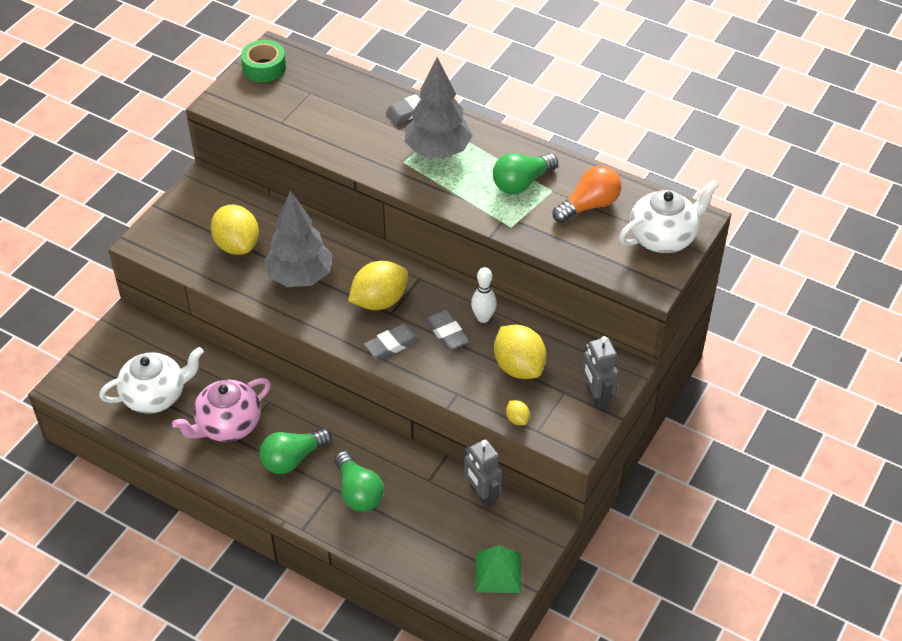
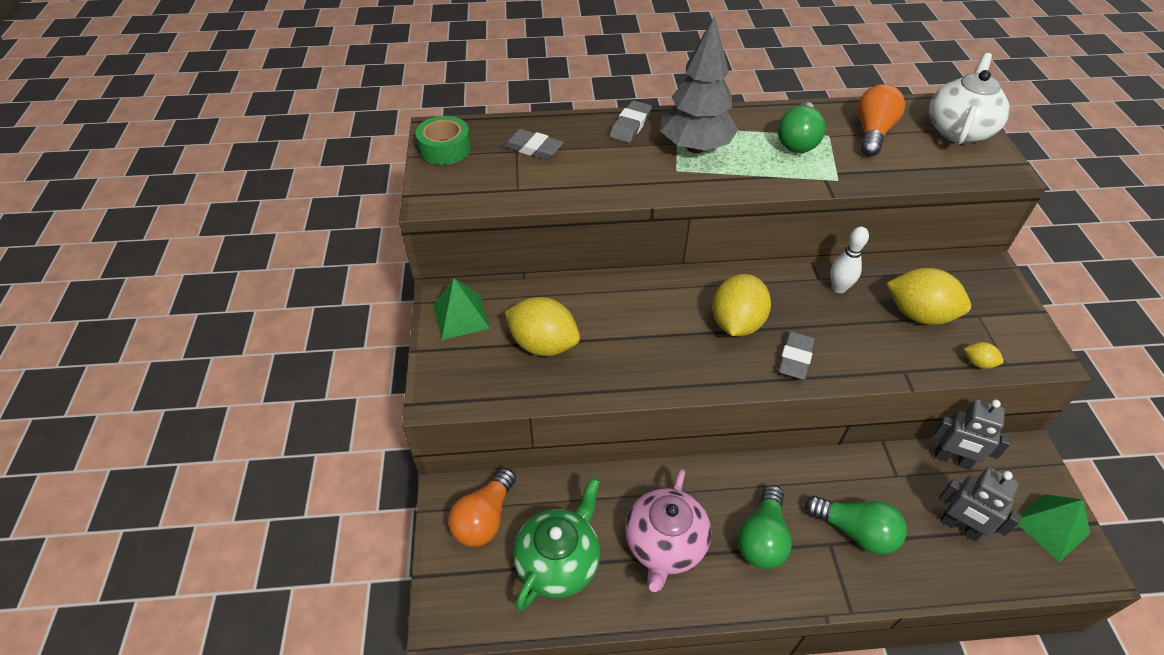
camera: 35 degrees left, 0 degrees up
(135, 346) = (484, 518): none -> orange light bulb
(155, 396) = (559, 562): white teapot -> green teapot
(203, 198) = (461, 316): none -> green pyramid
(300, 277) = (639, 341): grey tree -> none
(447, 333) = (827, 319): grey eraser -> grey eraser (533, 148)
(596, 397) = (1005, 304): grey robot -> grey robot (959, 527)

